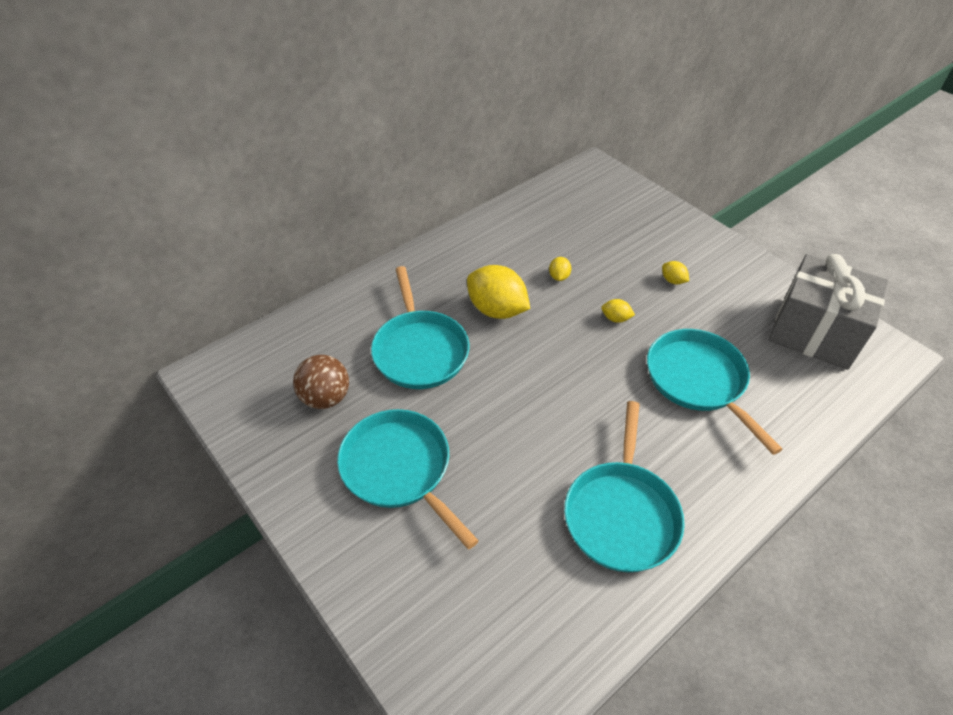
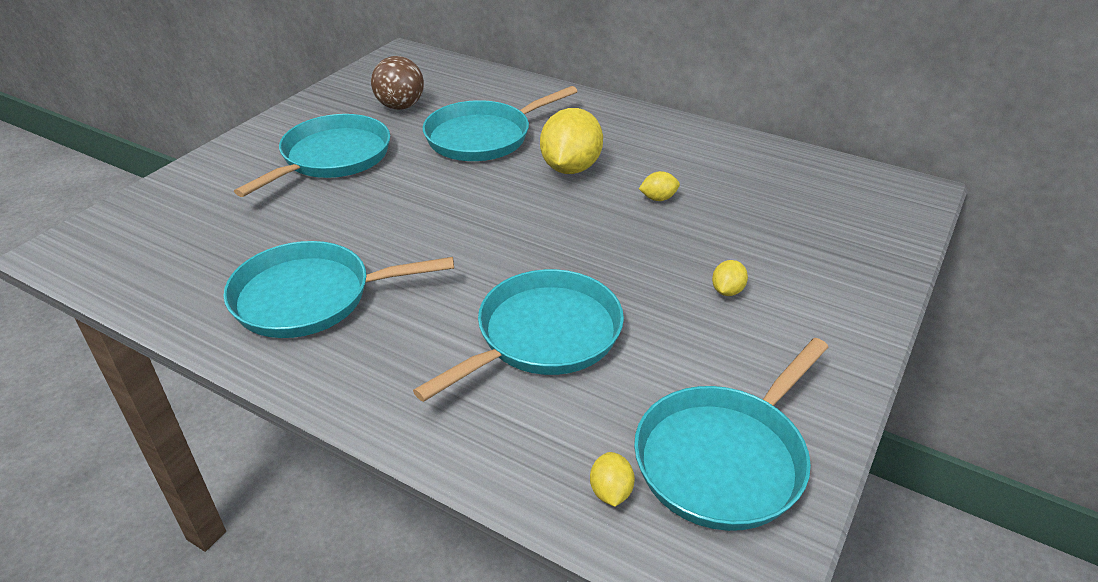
camera: 70 degrees right, 10 degrees down
(615, 318) = (614, 252): yellow lemon -> yellow lemon (611, 492)
(814, 332) = (724, 459): grey gift -> turquoise pan

